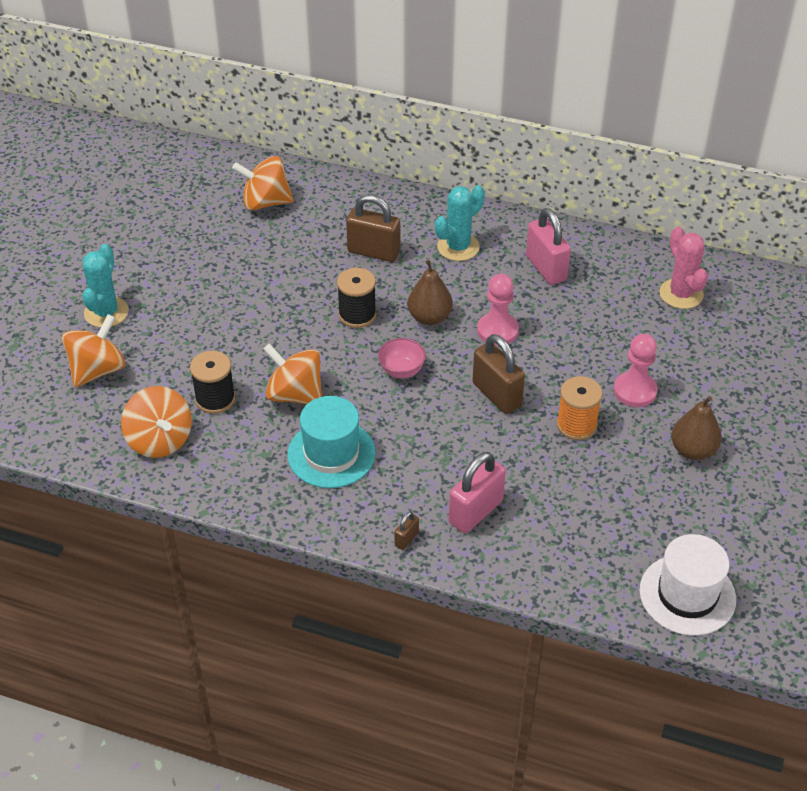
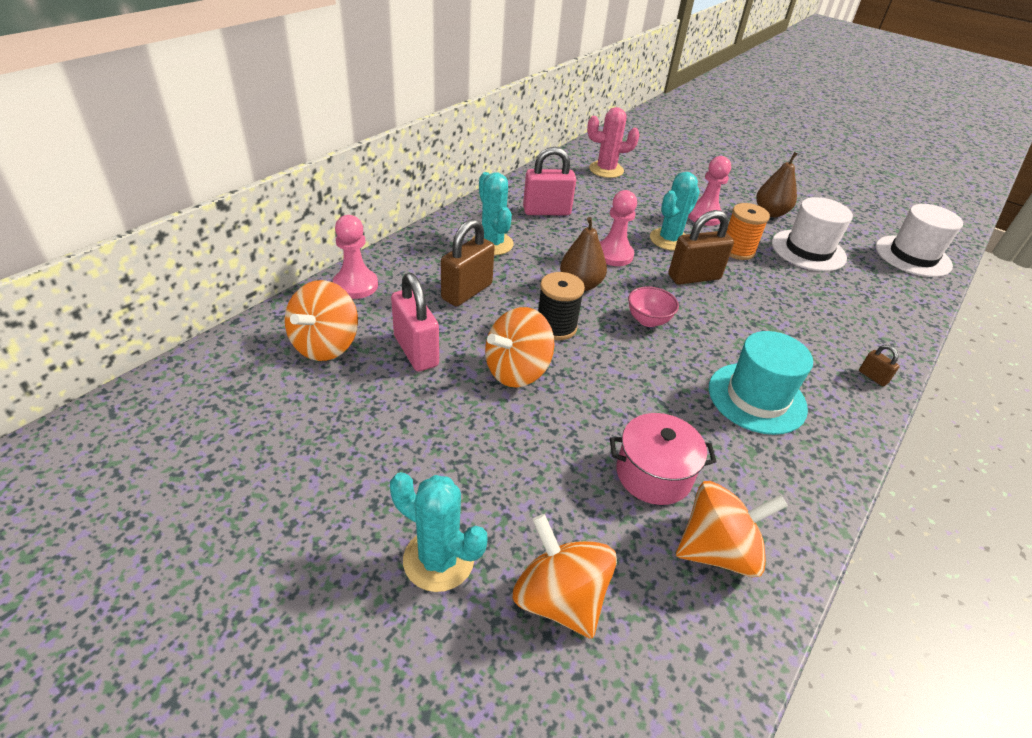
camera: 75 degrees left, 5 degrees down
(215, 399) = (653, 474): black spool -> pink pot
(295, 394) = (662, 402): orange spinning top -> orange spinning top (517, 371)
(343, 191) = (355, 285): none -> pink pawn
(475, 512) = (836, 327): pink padlock -> pink padlock (416, 351)
(558, 368) = (669, 240): none -> turquoise cactus
(624, 488) = (808, 250): none -> white hat

